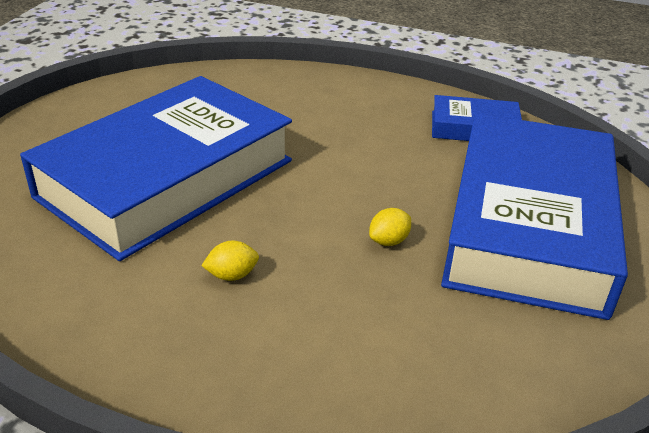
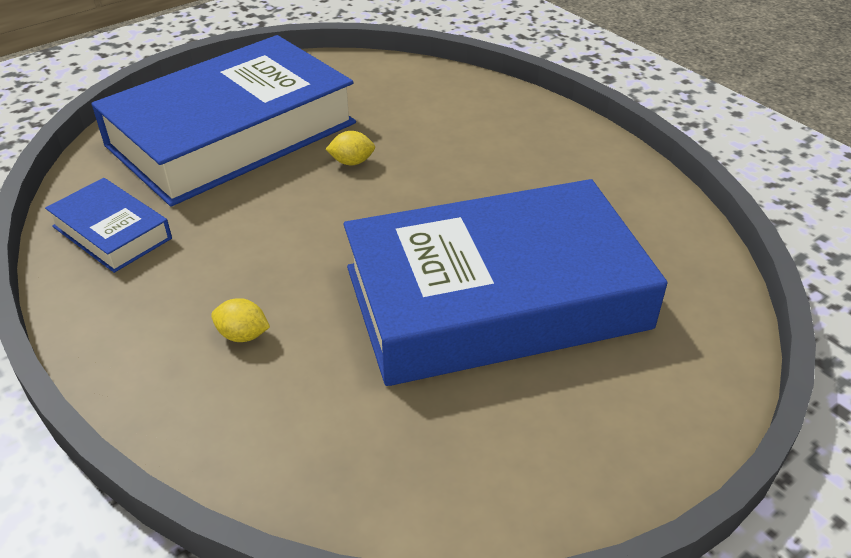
camera: 145 degrees left, 5 degrees up
(232, 275) = (497, 182): yellow lemon -> yellow lemon (243, 335)

